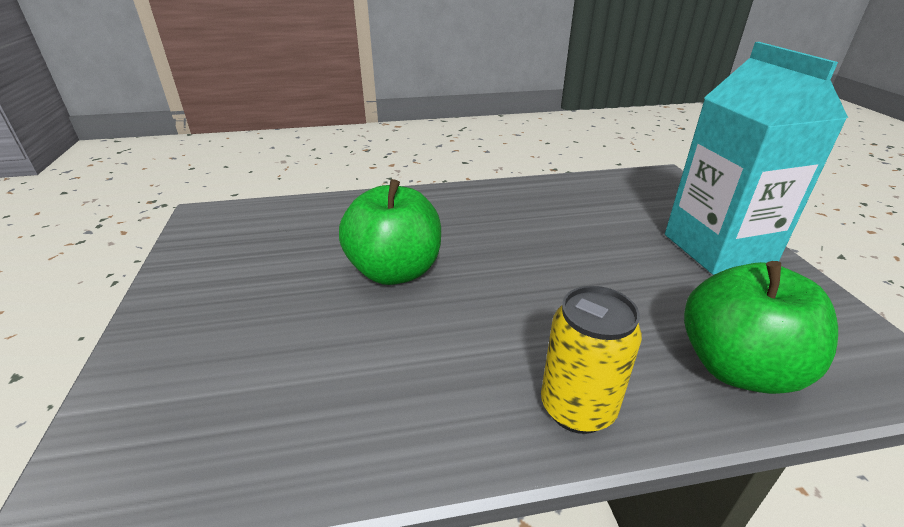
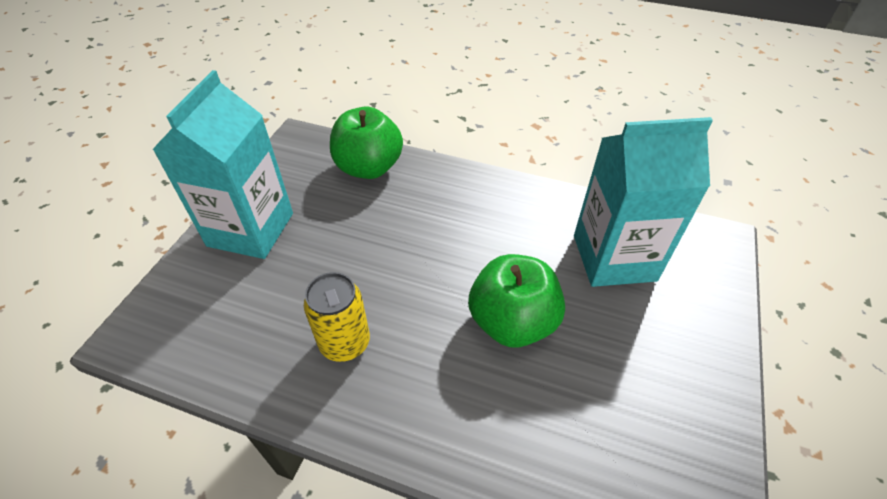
camera: 150 degrees left, 15 degrees up
(288, 381) = (614, 258): none -> turquoise carton
(577, 408) = (466, 184): yellow can -> yellow can (345, 343)

